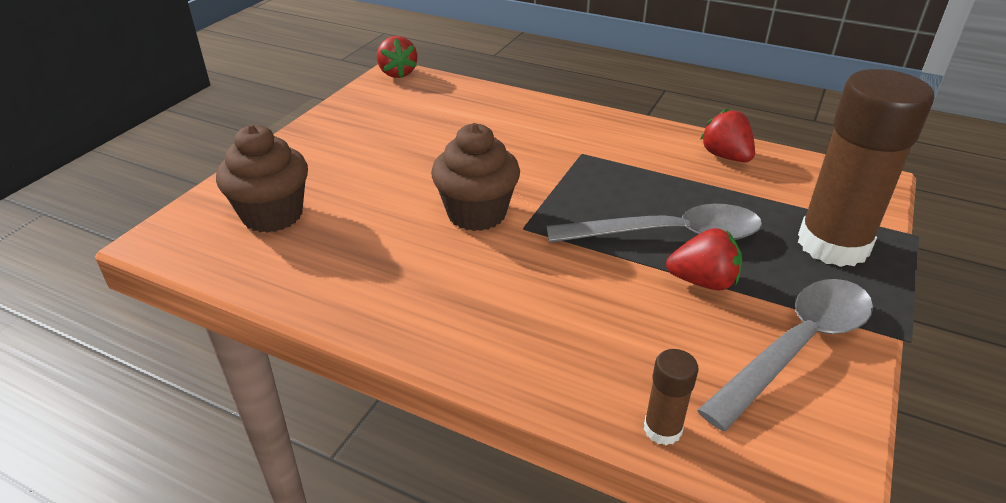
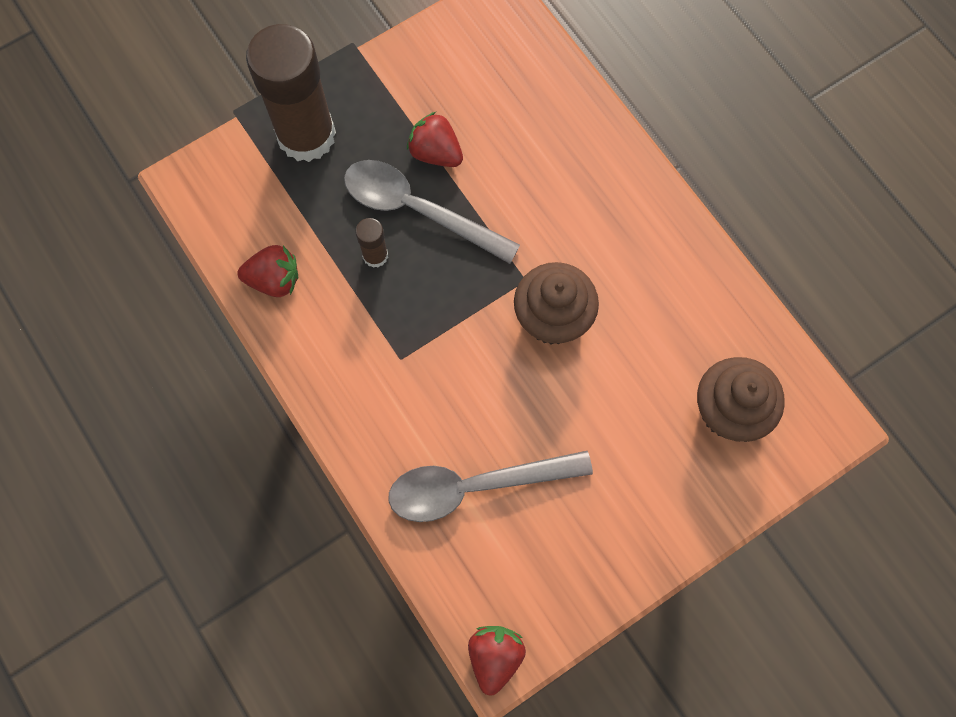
camera: 150 degrees left, 35 degrees up
(662, 429) = (557, 67): brown glue stick -> brown glue stick (375, 255)
(726, 156) = (274, 280): red strawberry -> red strawberry turned 90 degrees counterclockwise
(797, 347) = (427, 74): grey spoon -> grey spoon (475, 486)

